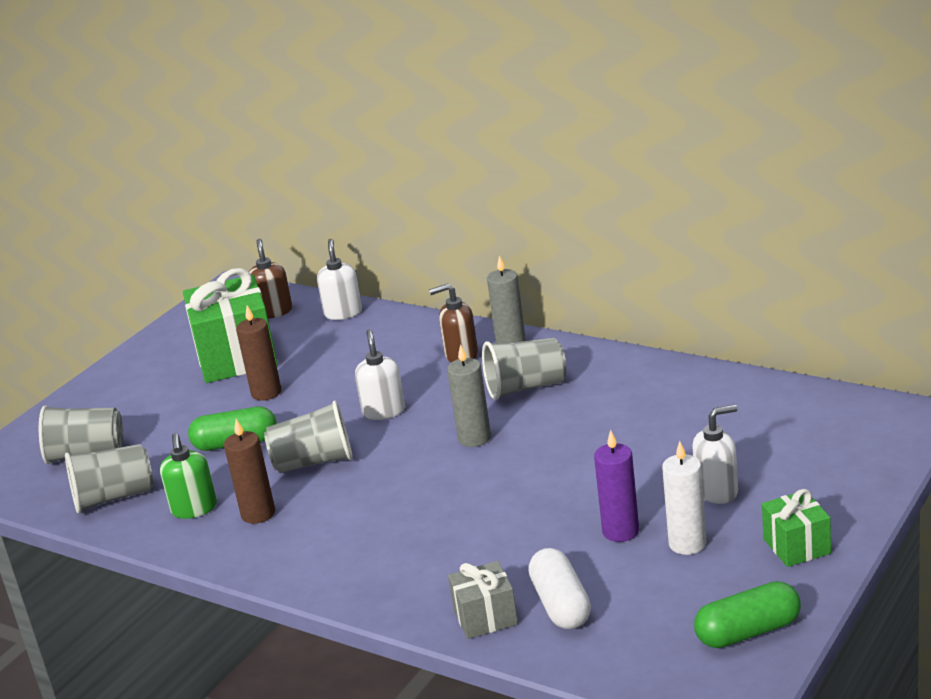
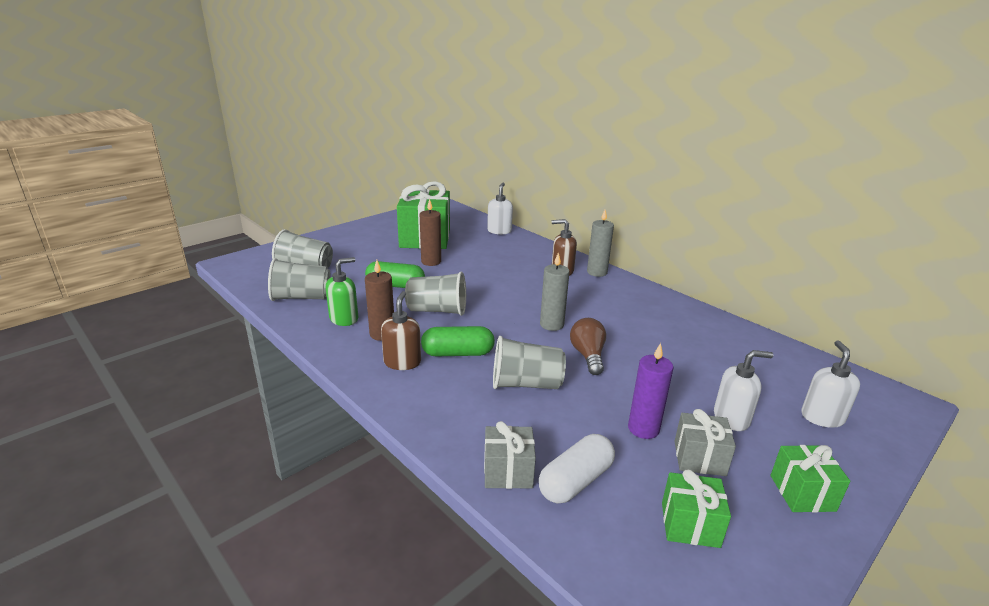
camera: 10 degrees right, 0 degrees up
(194, 509) = (344, 319): green soap dispenser -> green soap dispenser turned 135 degrees counterclockwise
(274, 311) = (460, 221): brown soap dispenser -> brown soap dispenser (402, 362)
(384, 411) = (498, 291): white soap dispenser -> white soap dispenser (822, 417)
(526, 387) = (598, 301): grey cup -> grey cup (526, 384)
(533, 466) = (588, 356): none -> brown light bulb
(561, 604) = (575, 481): white capsule -> white capsule turned 45 degrees clockwise
(687, 544) = (699, 458): white candle -> grey gift
(687, 608) = (690, 525): none -> green gift
(748, 632) = (749, 574): green capsule -> green capsule (458, 353)

